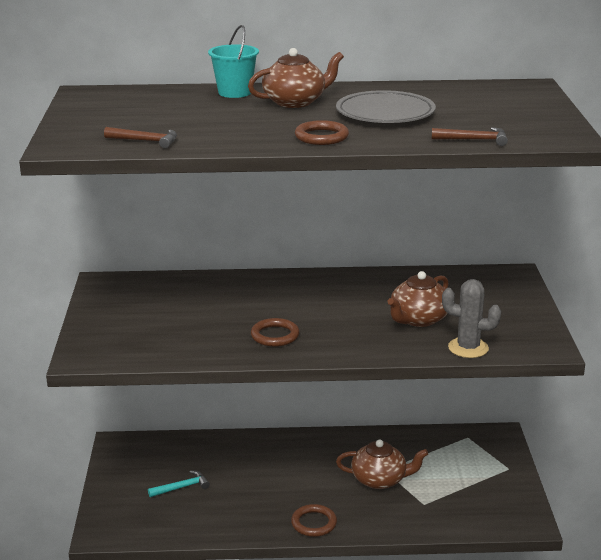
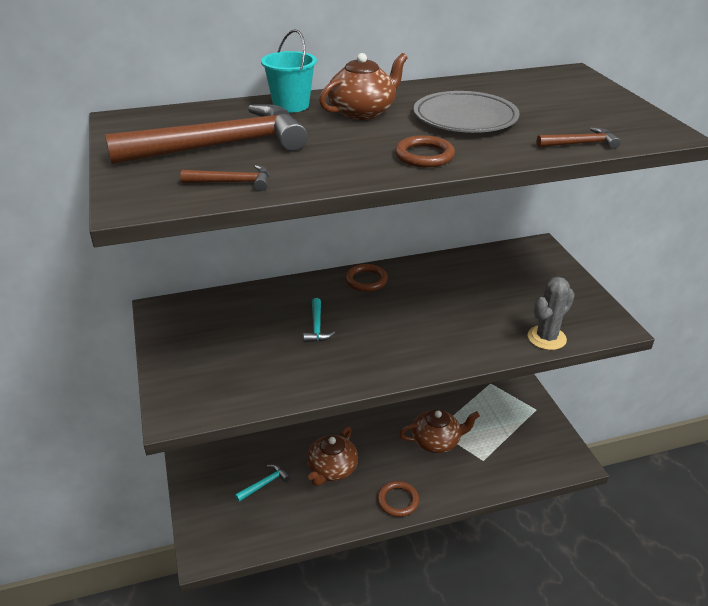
camera: 15 degrees left, 10 degrees up
(153, 116) = (221, 146): none -> brown hammer
(242, 312) = (317, 326): none -> turquoise hammer
(275, 335) = (362, 352): brown ring -> brown ring (366, 280)
(418, 319) = (485, 311): brown teapot -> brown teapot (332, 469)
(468, 348) = (546, 338): grey cactus -> grey cactus turned 45 degrees counterclockwise

